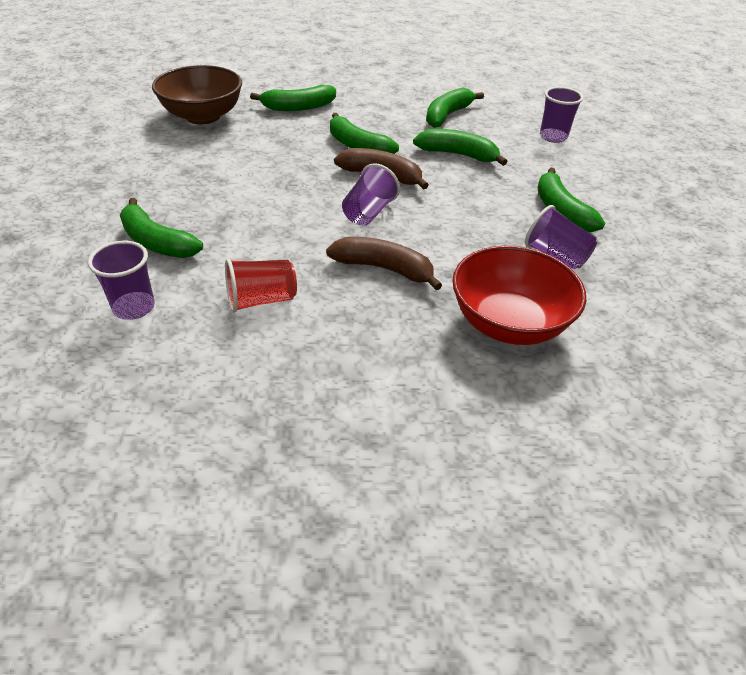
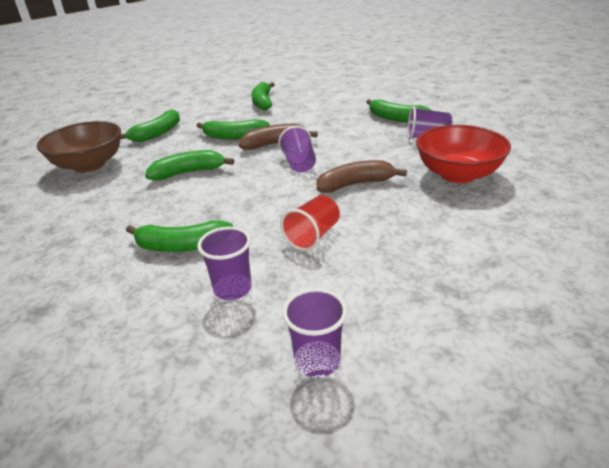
camera: 35 degrees left, 10 degrees down
(458, 155) = (301, 117): green banana -> green banana (188, 172)
(553, 137) = (337, 90): purple cup -> purple cup (317, 361)

